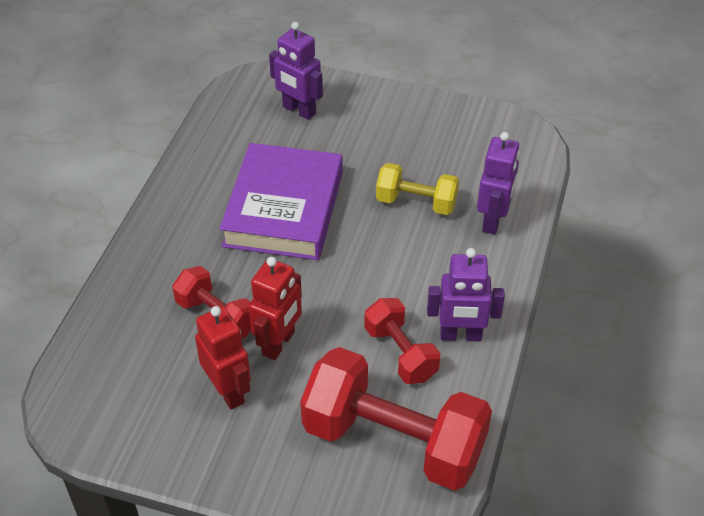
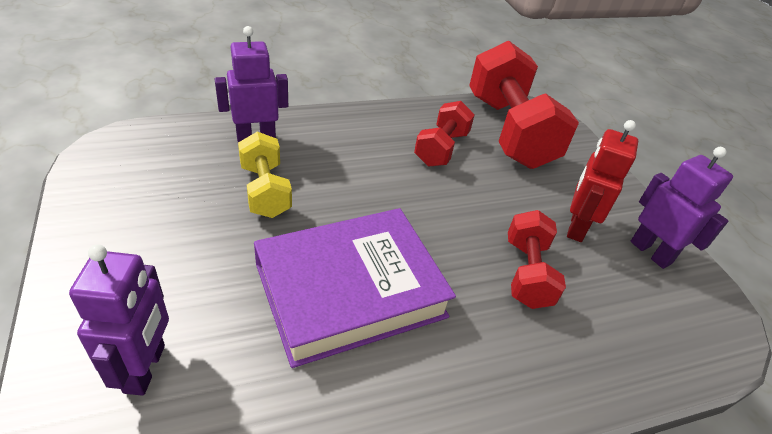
camera: 130 degrees left, 5 degrees down
(279, 343) = (505, 217): red robot -> none
(460, 335) = (396, 125): purple robot -> purple robot (651, 252)

